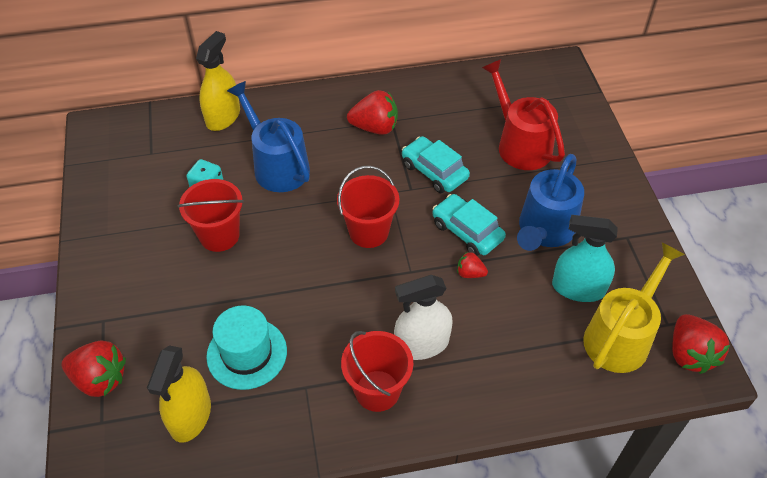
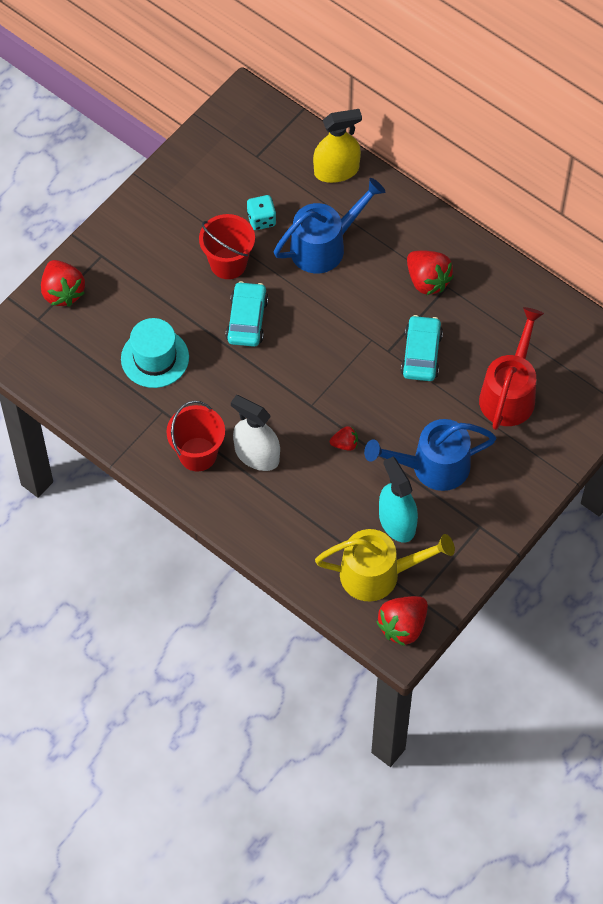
camera: 50 degrees right, 10 degrees up
(190, 416) = (85, 363): yellow spray bottle -> none
(277, 165) = (325, 246): blue watering can -> blue watering can turned 45 degrees clockwise
(368, 232) = (320, 353): red bucket -> none
(467, 231) = (382, 416): turquoise car -> turquoise car (247, 320)
(470, 273) = (345, 444): red strawberry -> red strawberry turned 105 degrees clockwise

